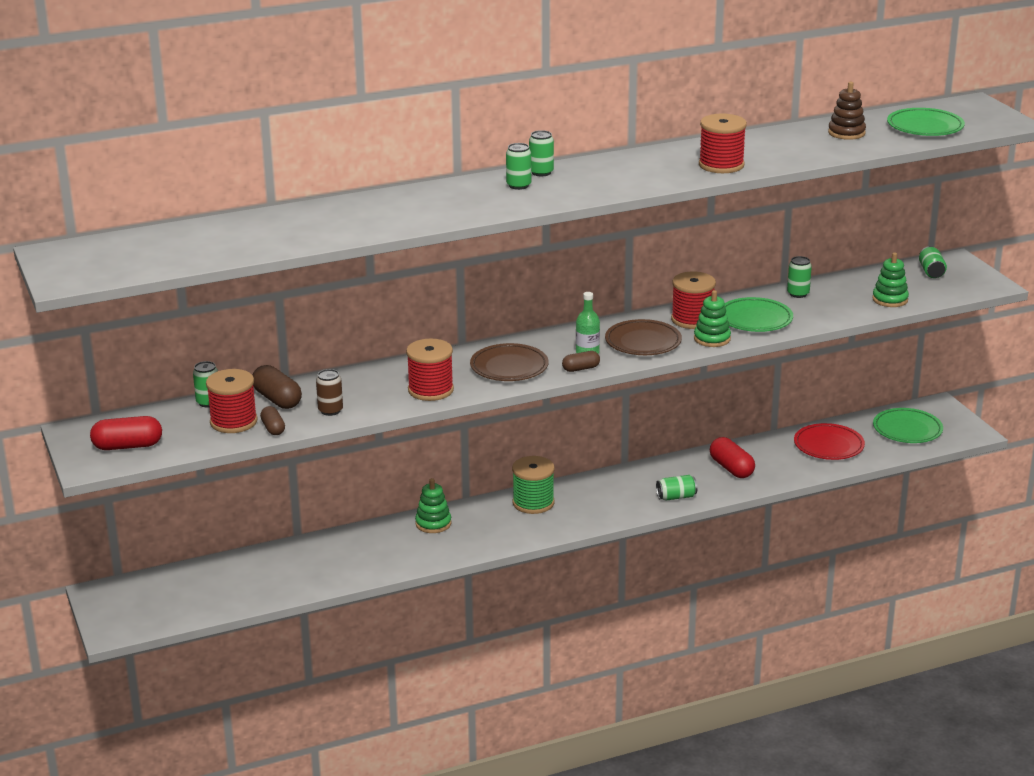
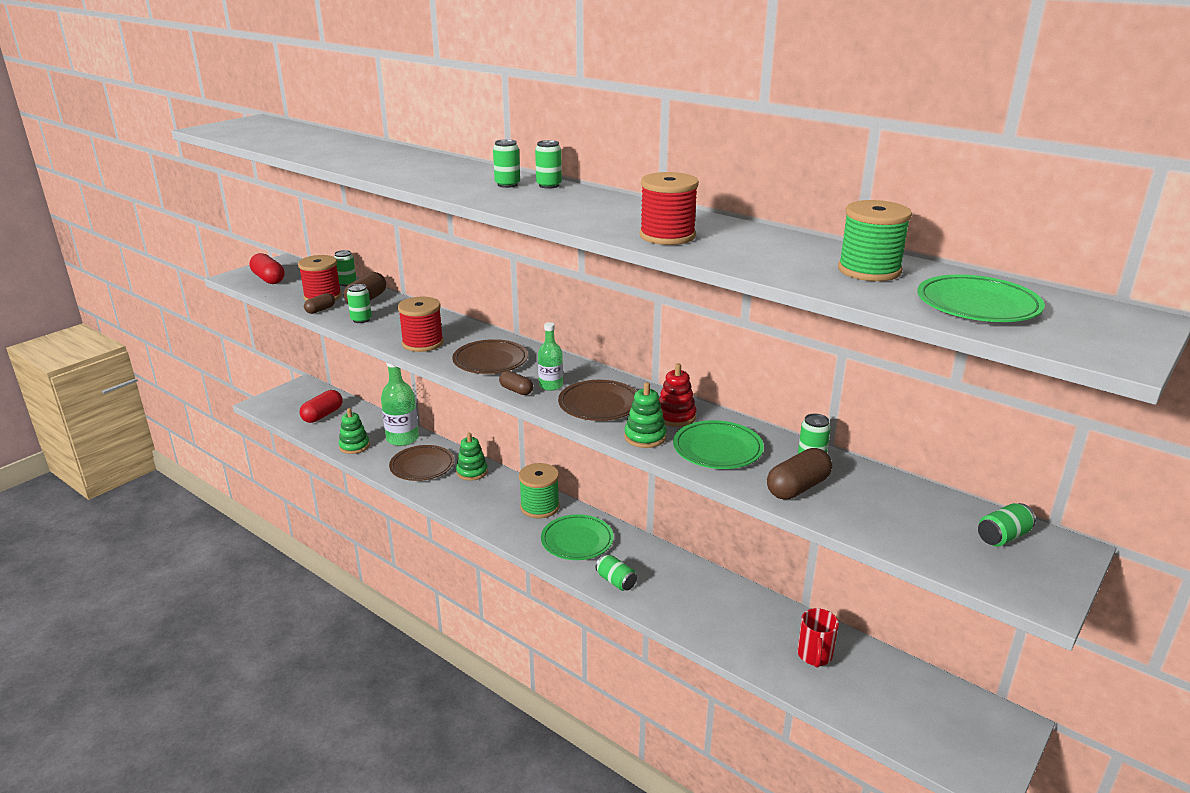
camera: 60 degrees right, 0 degrees up
(318, 549) = (402, 438): none -> green bottle
(330, 410) = (361, 319): brown can -> green can
(391, 549) = (422, 466): none -> brown plate
(692, 320) = (675, 417): red spool -> red stacking toy
(731, 468) = (700, 600): red capsule -> red capsule (323, 415)
(828, 309) = (797, 488): none -> brown capsule
(828, 446) = (814, 656): red plate -> red mug
(846, 133) = (869, 270): brown stacking toy -> green spool
(890, 299) = (880, 524): green stacking toy -> green stacking toy (354, 446)
(907, 430) = (920, 712): green plate -> green plate (577, 541)

